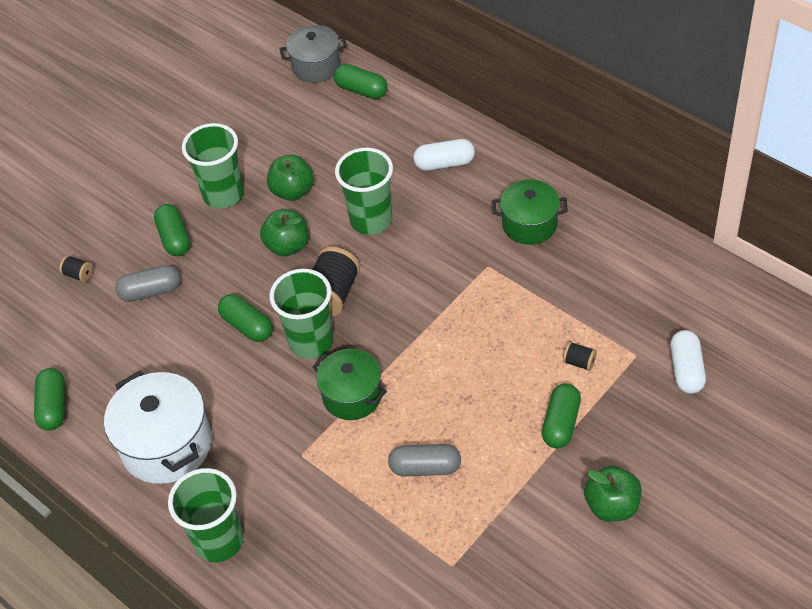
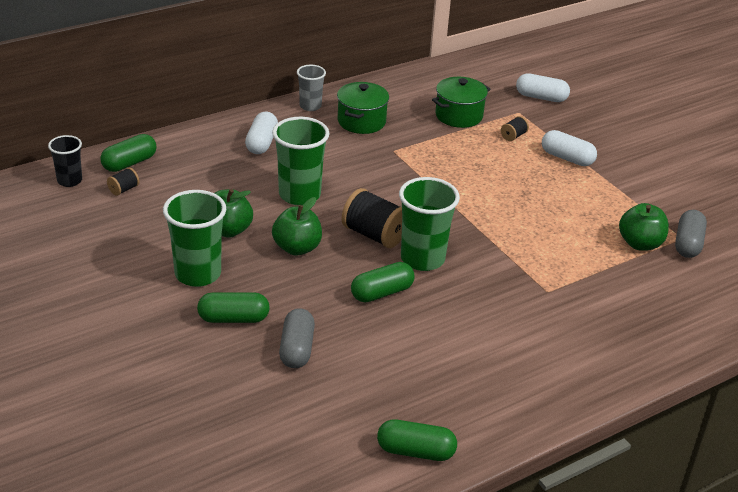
camera: 80 degrees left, 15 degrees down
(79, 275) = (236, 400): black spool -> black spool (124, 189)
(166, 445) = (502, 374): white pot -> none
(219, 541) = (624, 359): green cup -> none
(316, 66) = (69, 181): grey pot -> black cup
(352, 396) = (495, 249): green pot -> green pot (459, 115)
(425, 467) = (585, 229): grey capsule -> grey capsule (688, 244)
(535, 175) = (310, 106): none -> grey cup
(561, 423) = (567, 158): green capsule -> white capsule
(612, 505) = (648, 156): green apple -> green apple (640, 243)

